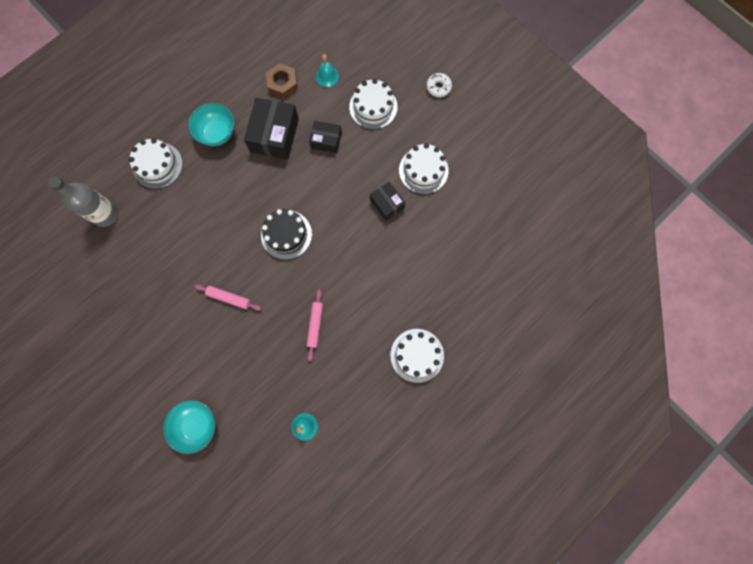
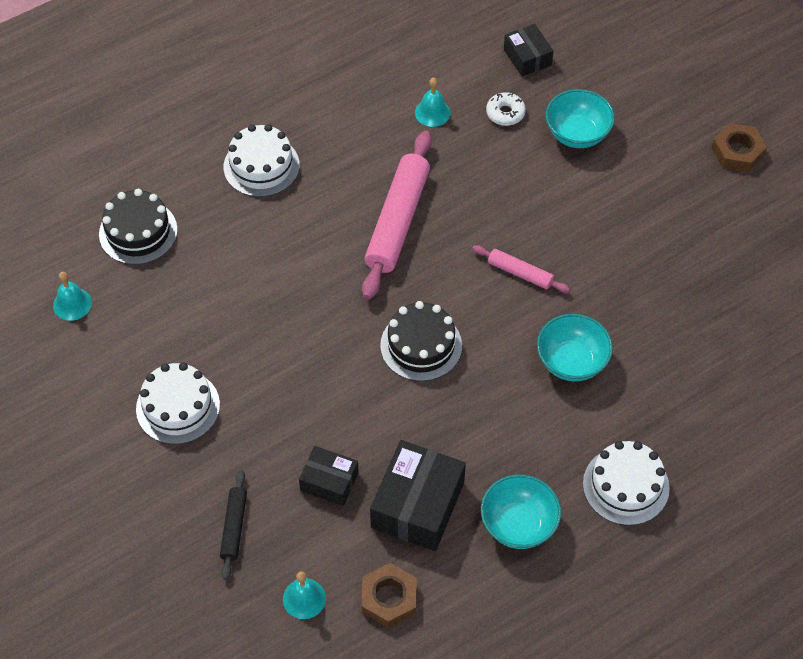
camera: 170 degrees left, 20 degrees down
(80, 429) = (737, 152): none -> brown nut
(106, 214) = (713, 420): grey bottle -> none
(192, 239) = (571, 362): none -> turquoise bowl
(315, 325) = (397, 221): pink rolling pin -> pink rolling pin, size x1.98
(373, 107) = (234, 527): white cake -> black rolling pin
(387, 204) = (251, 365): black box -> black box (527, 57)
(438, 87) = (107, 544): white donut -> white donut (505, 113)
(484, 286) = (138, 232): none -> black cake
(508, 227) = (72, 304): none -> turquoise bell

